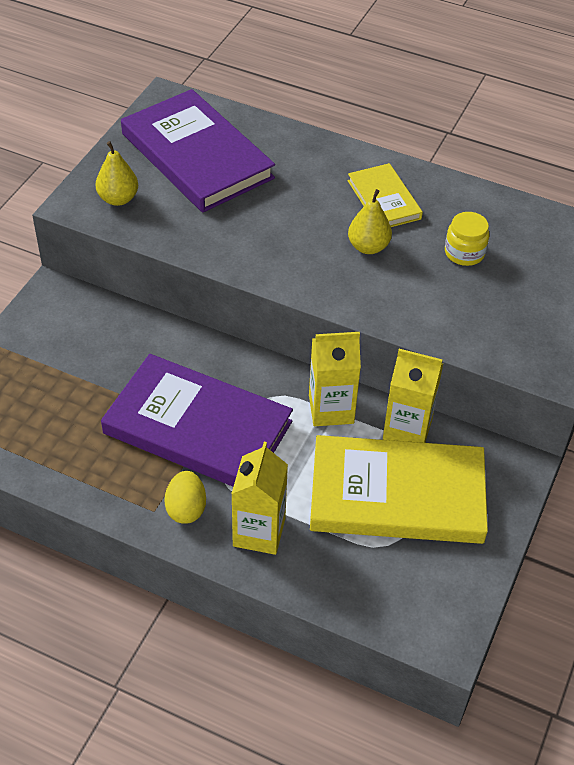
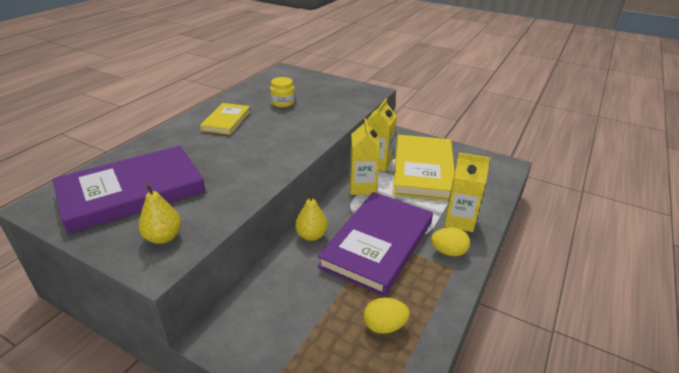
camera: 85 degrees left, 15 degrees down
(59, 432) = (384, 326): none -> yellow egg
(368, 247) = (268, 129): yellow pear -> yellow pear (311, 235)
(384, 200) = (226, 121): yellow book -> yellow book turned 60 degrees counterclockwise

